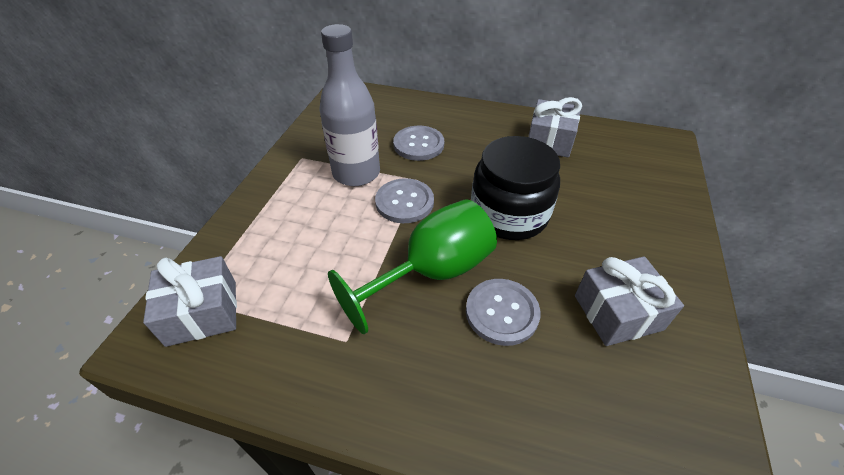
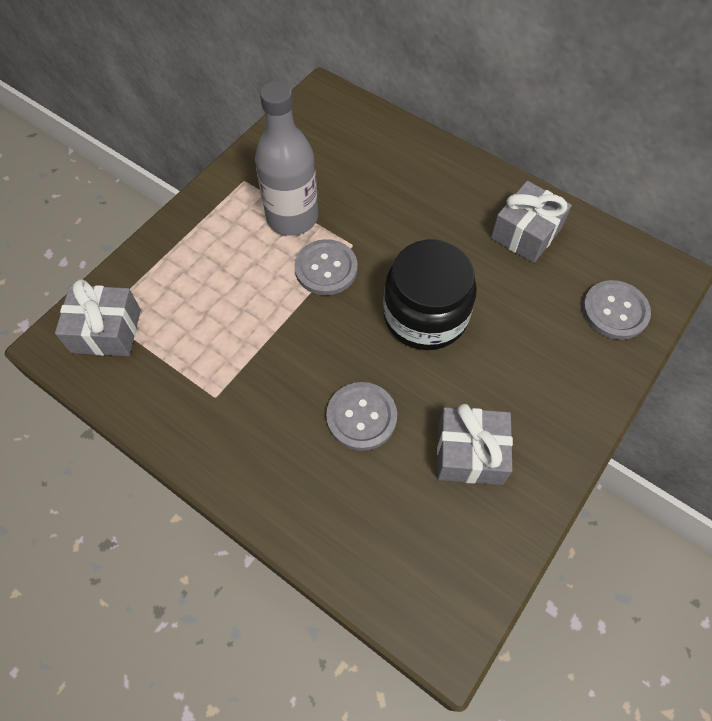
camera: 20 degrees right, 15 degrees up
(418, 144) = (374, 197): grey button -> grey button (615, 311)
(431, 273) = (316, 356): green goblet -> none

